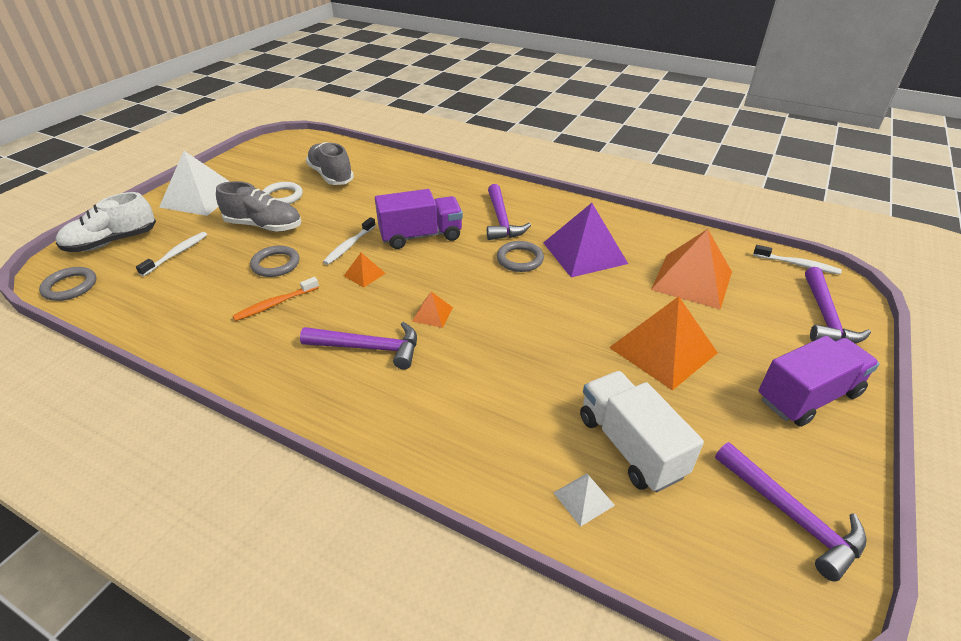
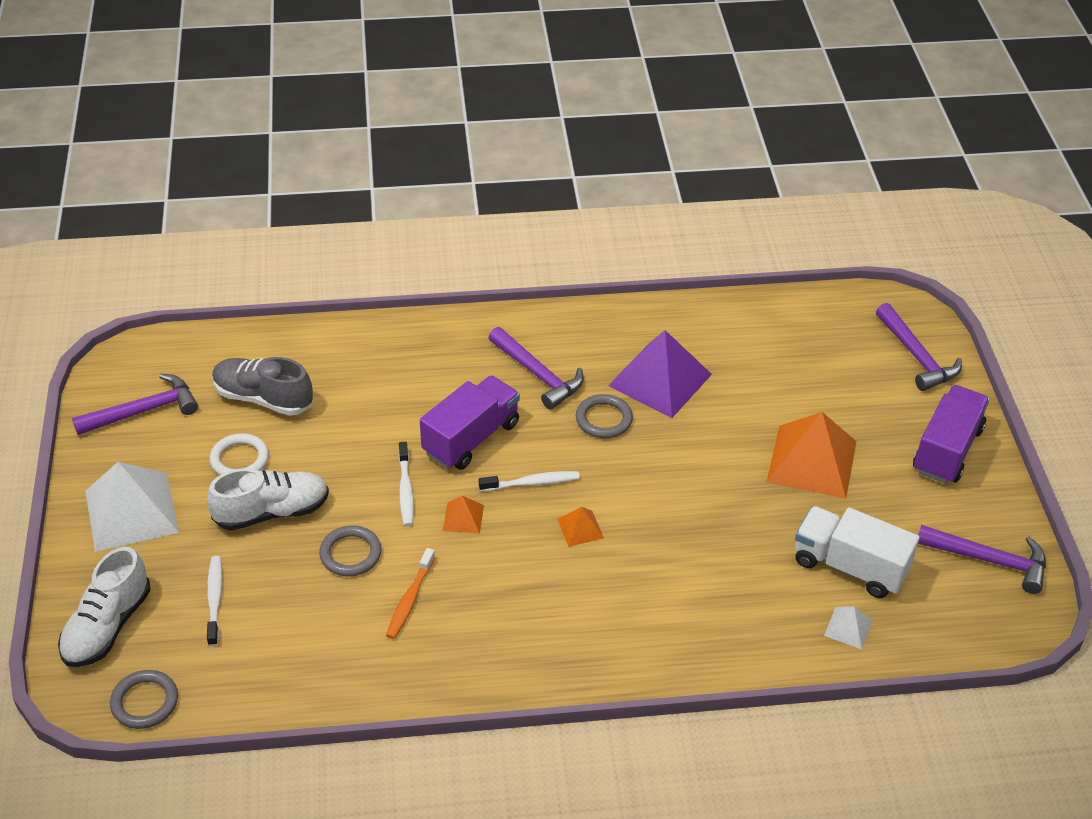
camera: 35 degrees left, 5 degrees up
(264, 226) = (272, 512): grey shoe -> white shoe
(369, 348) = (557, 595): purple hammer -> purple hammer (143, 411)
(692, 280) = (783, 367): orange pyramid -> none
(798, 264) = (861, 301): white toothbrush -> white toothbrush (532, 483)

